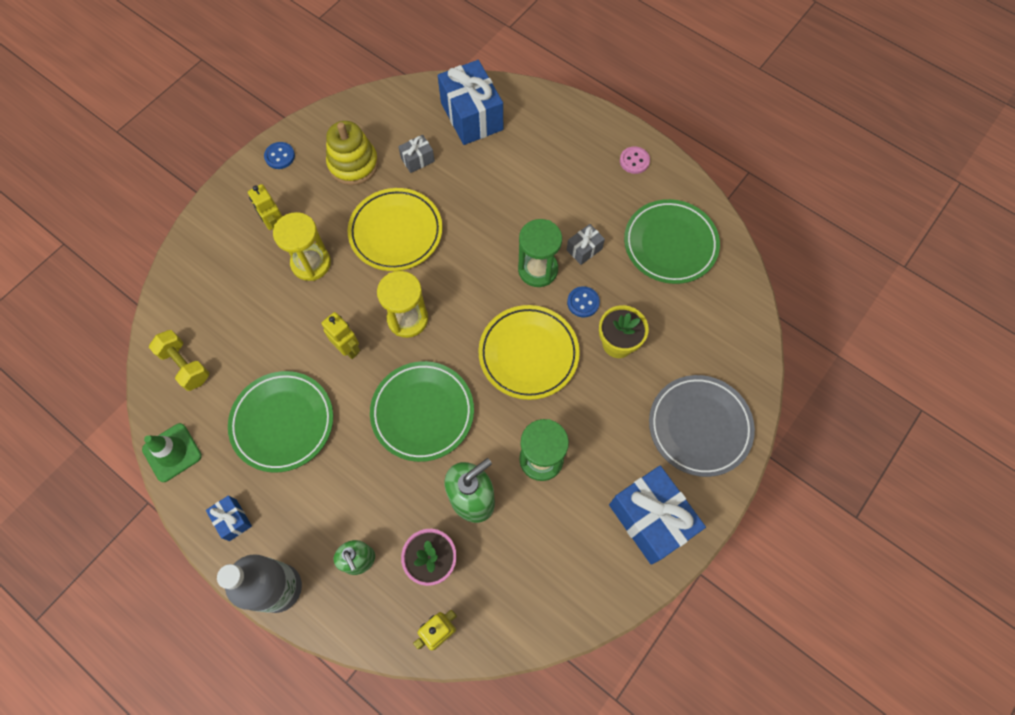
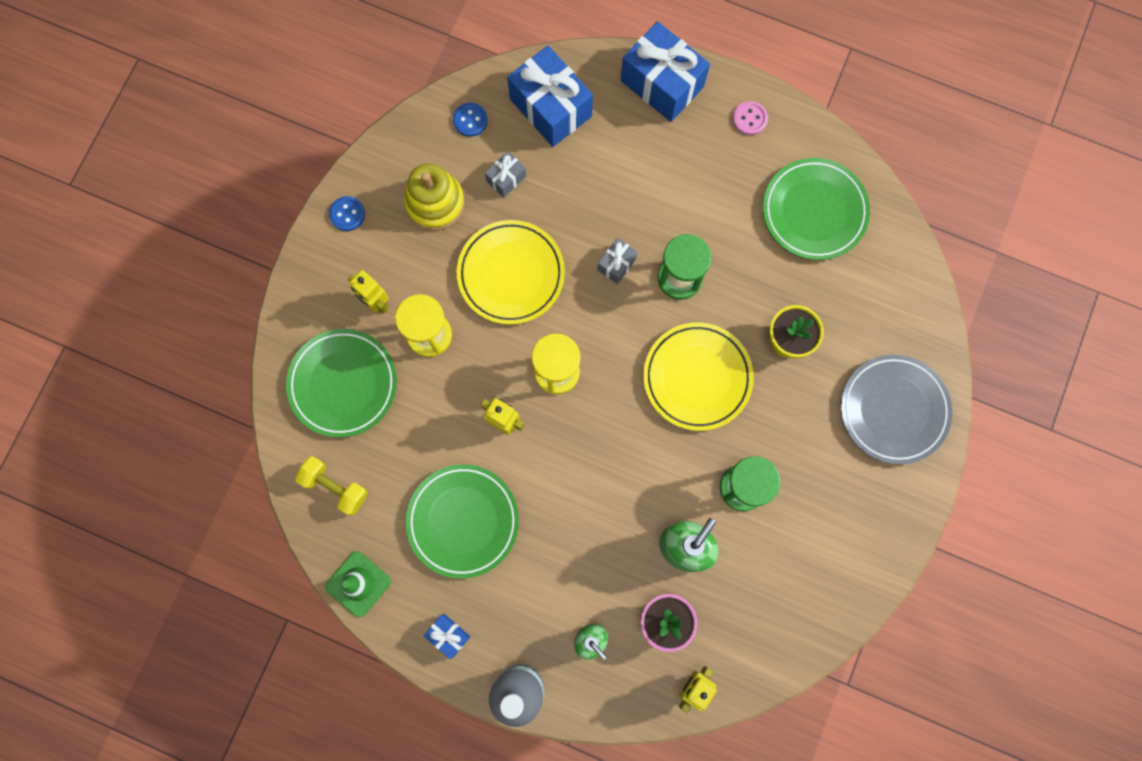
camera: 15 degrees left, 10 degrees up
(422, 412) = (605, 471): green plate -> green plate (343, 384)
(583, 302) = (738, 304): blue button -> blue button (470, 120)
(584, 249) = (723, 241): grey gift -> grey gift (616, 264)
(650, 519) = (868, 519): blue gift -> blue gift (662, 83)

